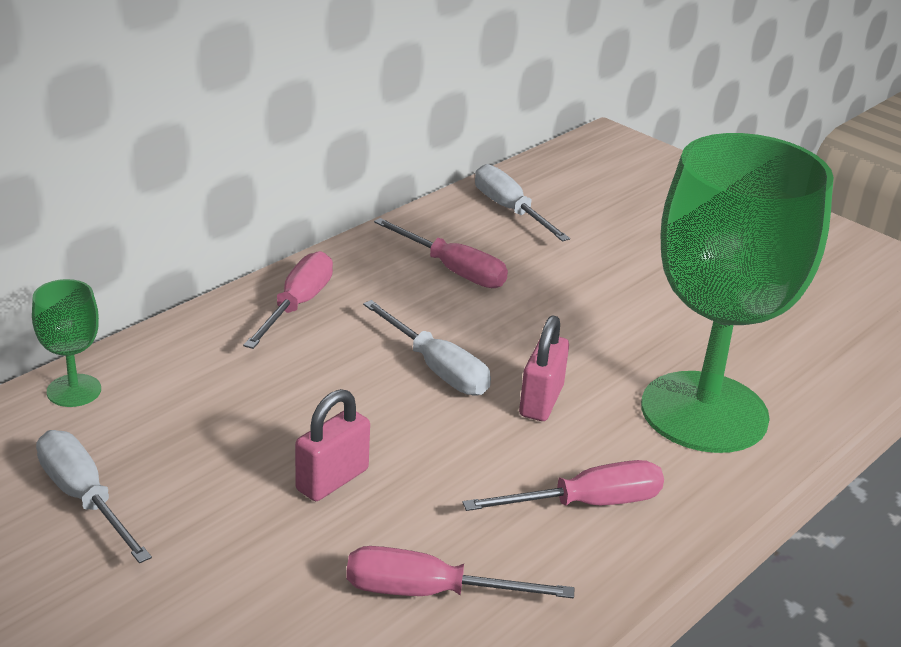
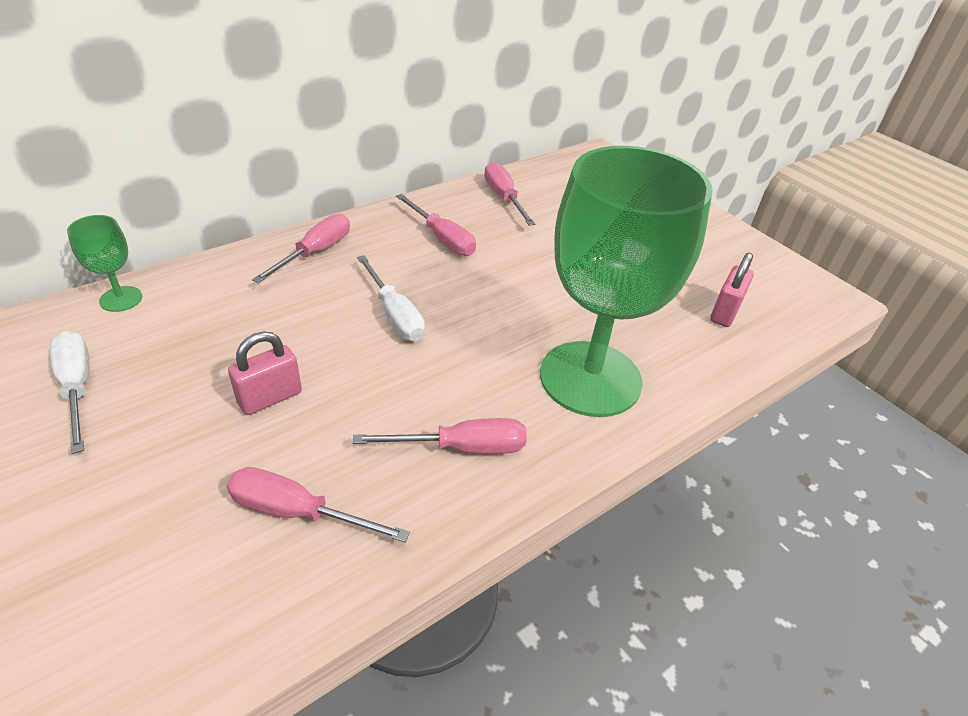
camera: 10 degrees right, 10 degrees up
(510, 210) = (504, 198): white screwdriver -> pink screwdriver
(541, 401) = (463, 352): pink padlock -> pink padlock (725, 312)

